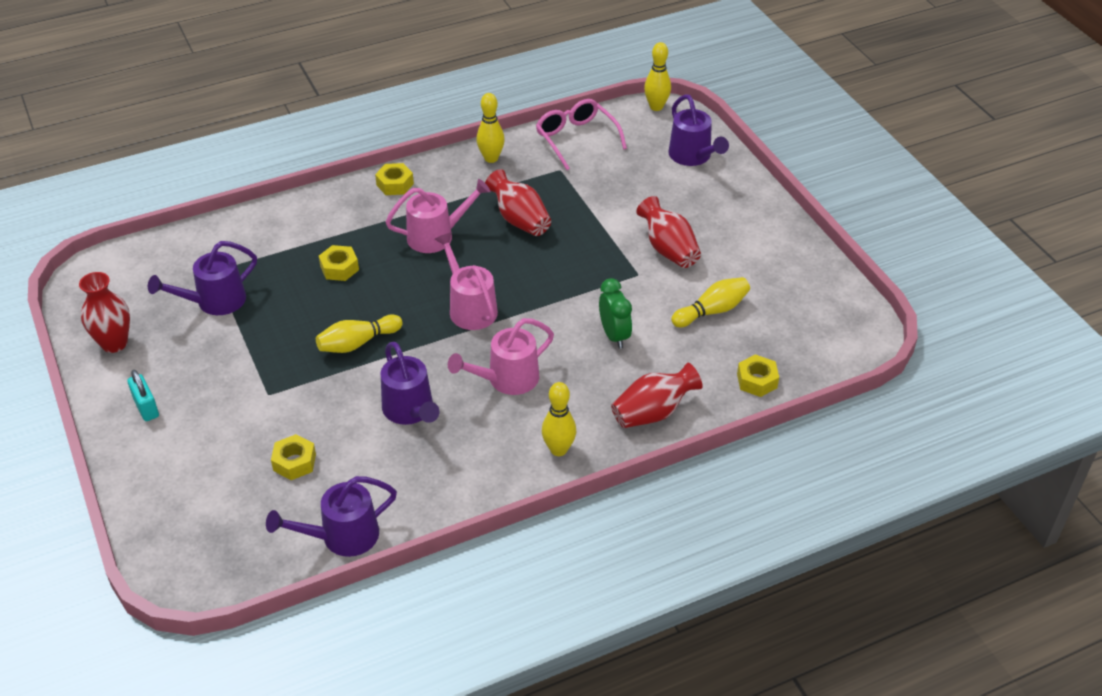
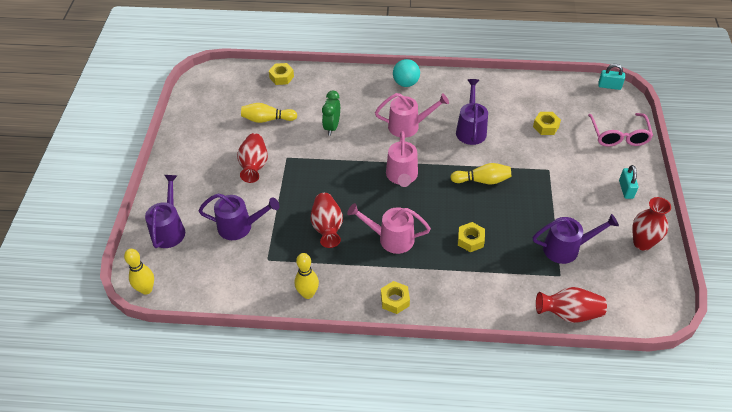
camera: 150 degrees left, 5 degrees up
(203, 591) = (609, 86): none -> turquoise padlock
(341, 537) = (534, 84): purple watering can -> purple watering can (240, 226)
(558, 449) = (406, 83): yellow bowling pin -> turquoise ball
(576, 139) = (232, 284): pink glasses -> pink glasses (619, 136)
(653, 412) = (346, 82): red vase -> red vase (569, 313)

